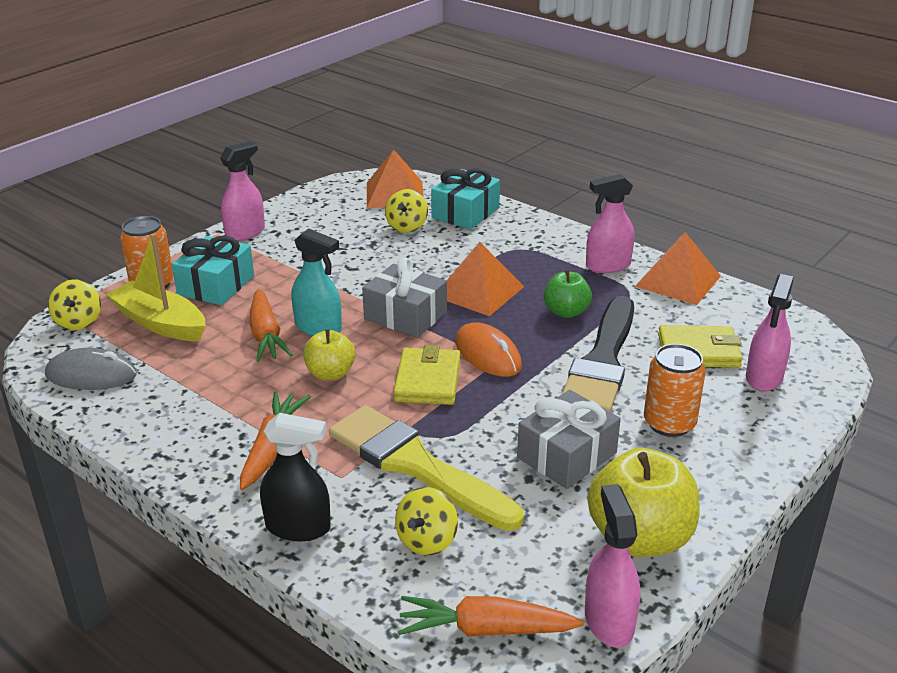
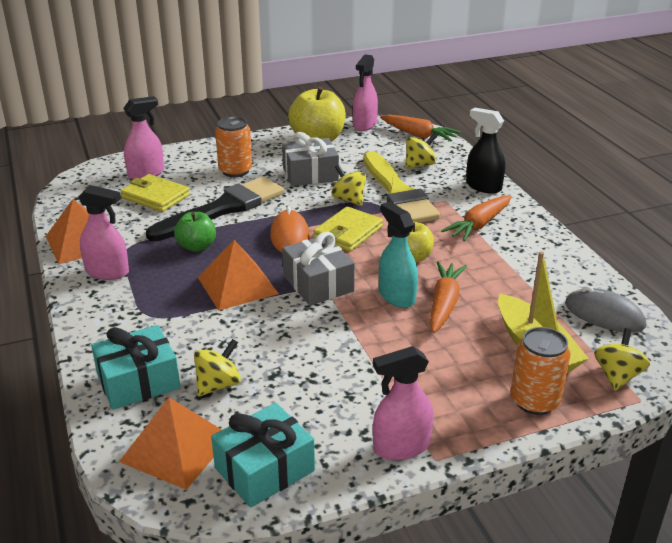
camera: 150 degrees left, 0 degrees up
(216, 285) = (467, 375): turquoise gift -> turquoise gift (264, 469)
(471, 429) = (349, 199): none -> yellow spinning top

